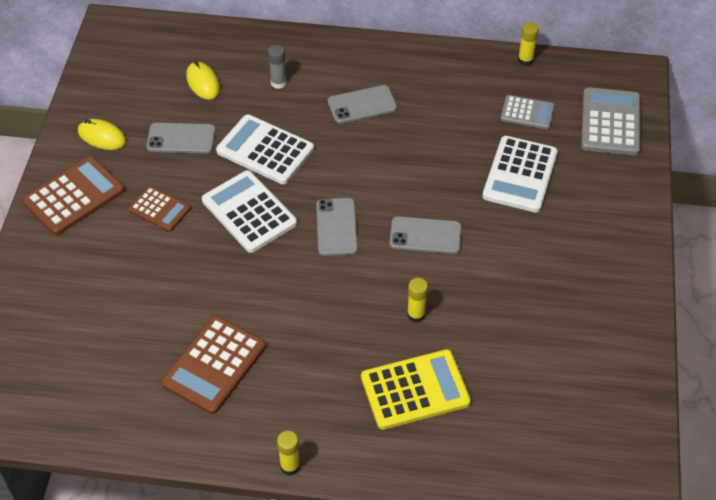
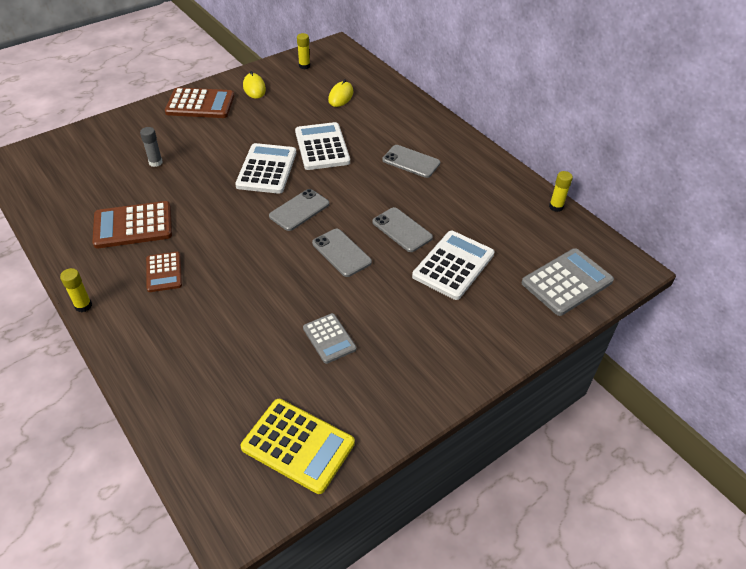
camera: 45 degrees right, 5 degrees down
(159, 209) = (227, 137): brown calculator -> brown calculator (164, 272)
(181, 138) = (289, 113): grey phone -> grey phone (402, 230)
(278, 83) = (380, 121): grey glue stick -> grey glue stick (155, 162)
(415, 390) = (204, 328): yellow calculator -> yellow calculator (298, 445)
(416, 315) = (269, 289): yellow glue stick -> yellow glue stick (304, 66)
(520, 175) = (453, 265): white calculator -> white calculator turned 150 degrees clockwise
(527, 113) = (512, 235): grey calculator -> grey calculator (329, 338)

